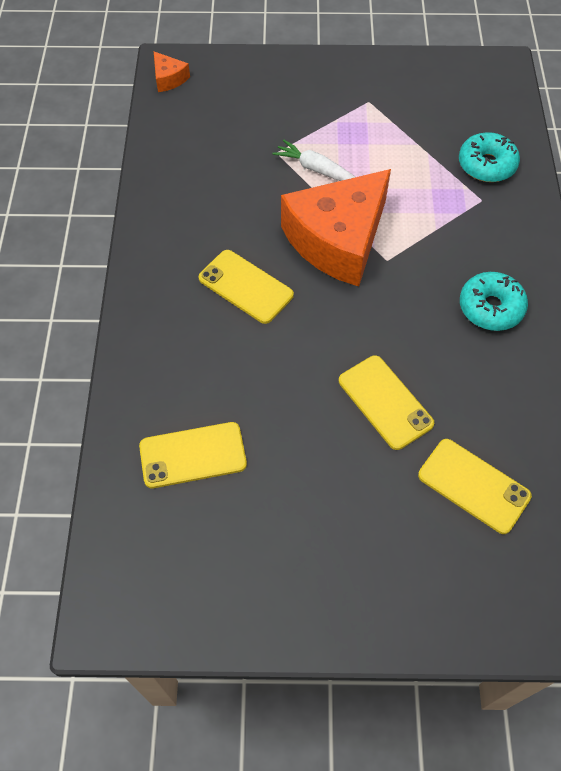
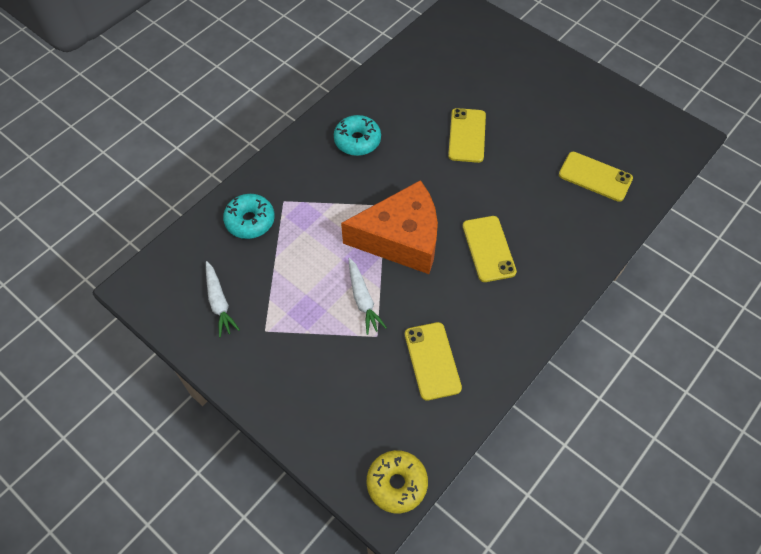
camera: 140 degrees left, 0 degrees up
(169, 79) = (397, 483): orange cheese -> yellow donut
(427, 96) = (219, 302): none -> white carrot
(473, 485) = (461, 77): yellow phone -> yellow phone (432, 361)

